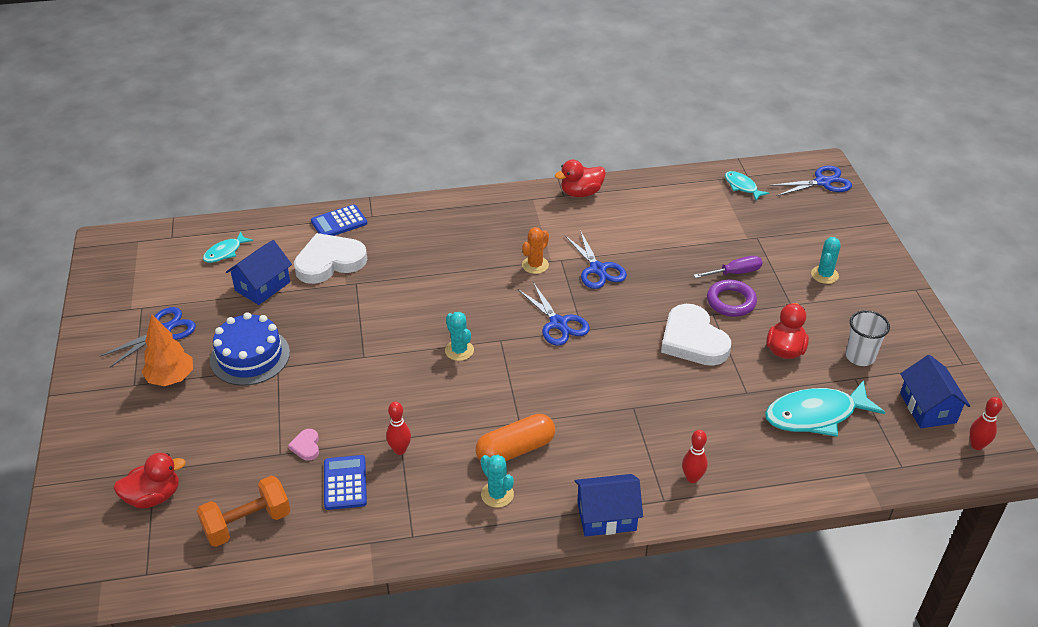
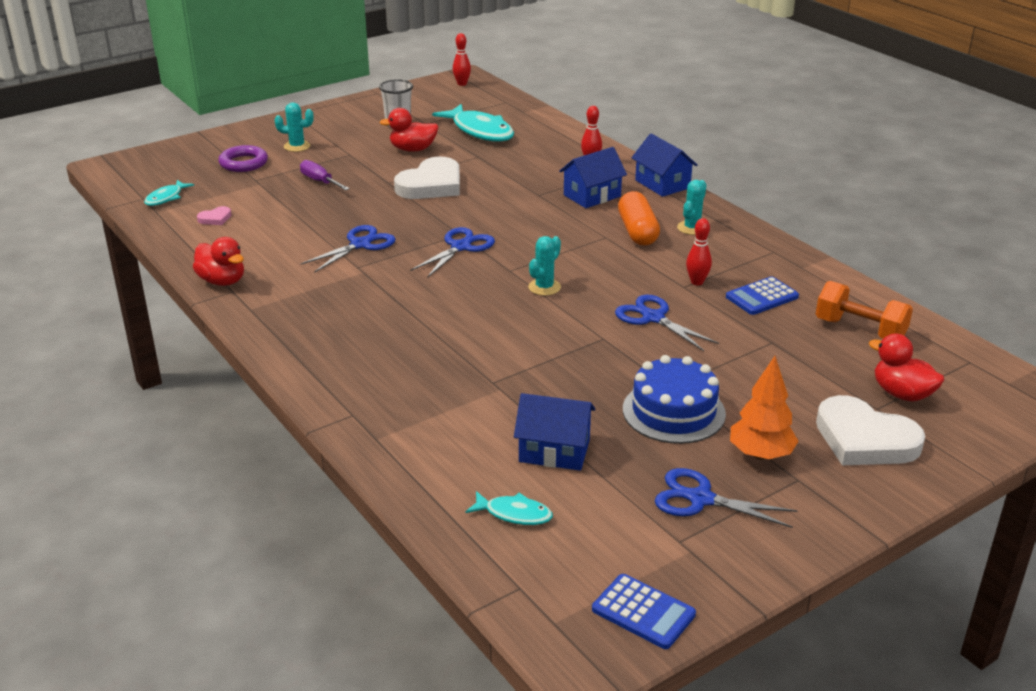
camera: 115 degrees left, 10 degrees down
(306, 446) = (747, 330): pink heart -> pink heart (215, 218)
(329, 262) = (469, 415): white heart -> white heart (864, 439)
(339, 222) = (383, 436): blue calculator -> blue calculator (643, 612)
(515, 449) = (637, 231): orange capsule -> orange capsule turned 45 degrees clockwise
(535, 265) = (377, 279): orange cactus -> none
(731, 301) = (364, 177): purple ring -> purple ring (243, 163)
(823, 182) = (140, 163): blue scissors -> blue scissors (653, 318)
(928, 408) = (437, 99): blue house -> blue house (592, 196)

